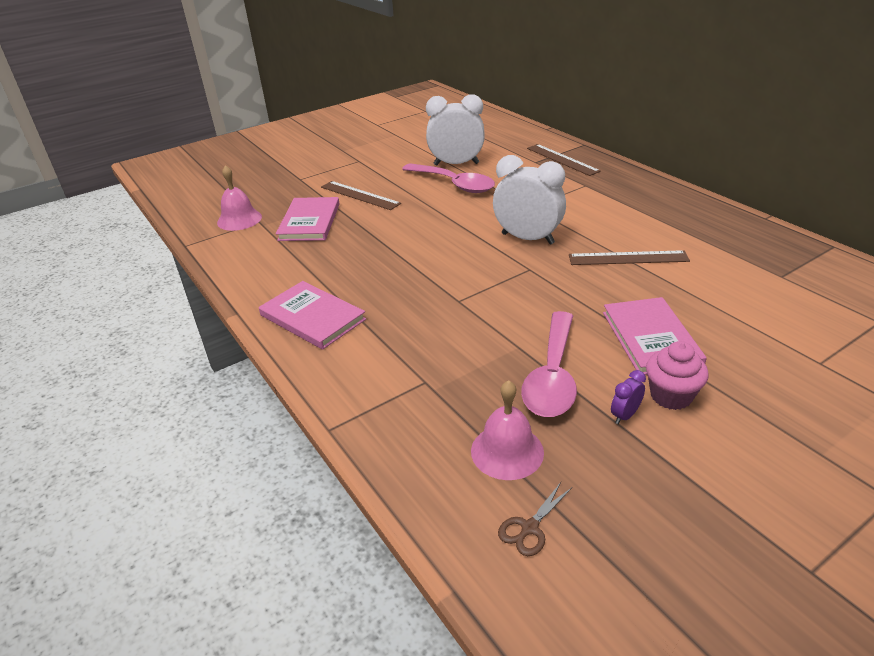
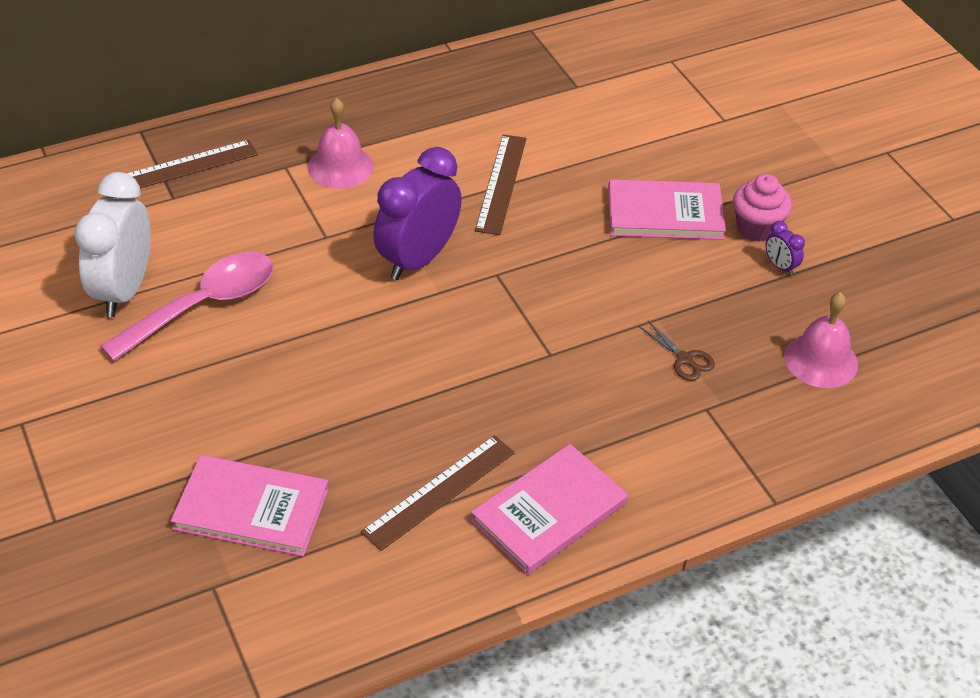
camera: 85 degrees left, 10 degrees up
(239, 219) = (191, 618): pink bell -> pink bell (340, 166)
(359, 195) = (180, 432): brown ruler -> brown ruler (439, 492)
(527, 238) = (418, 259): white clock -> purple clock
(529, 528) = (913, 363): brown scissors -> brown scissors (684, 359)
(552, 376) = (714, 302): pink spoon -> none

